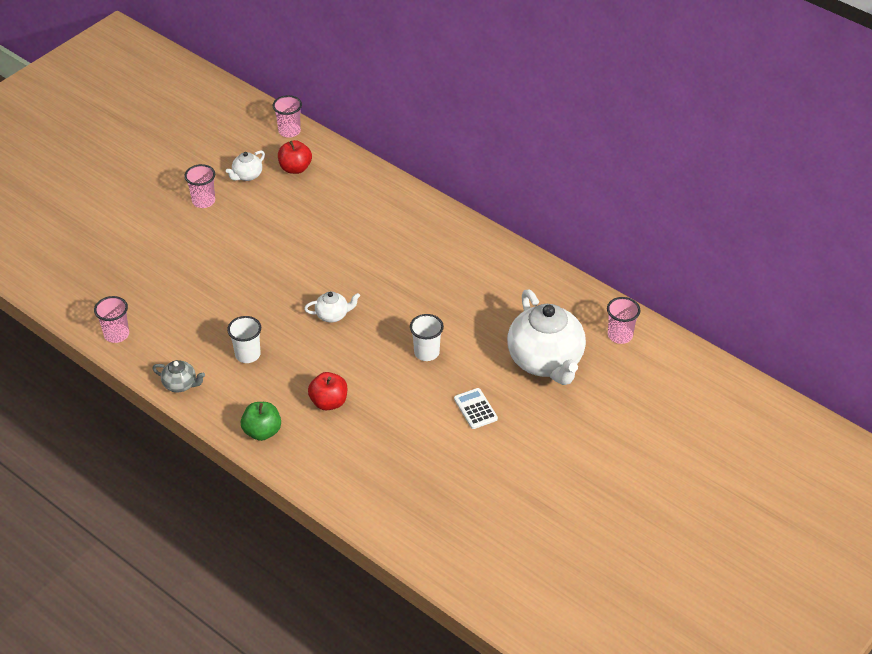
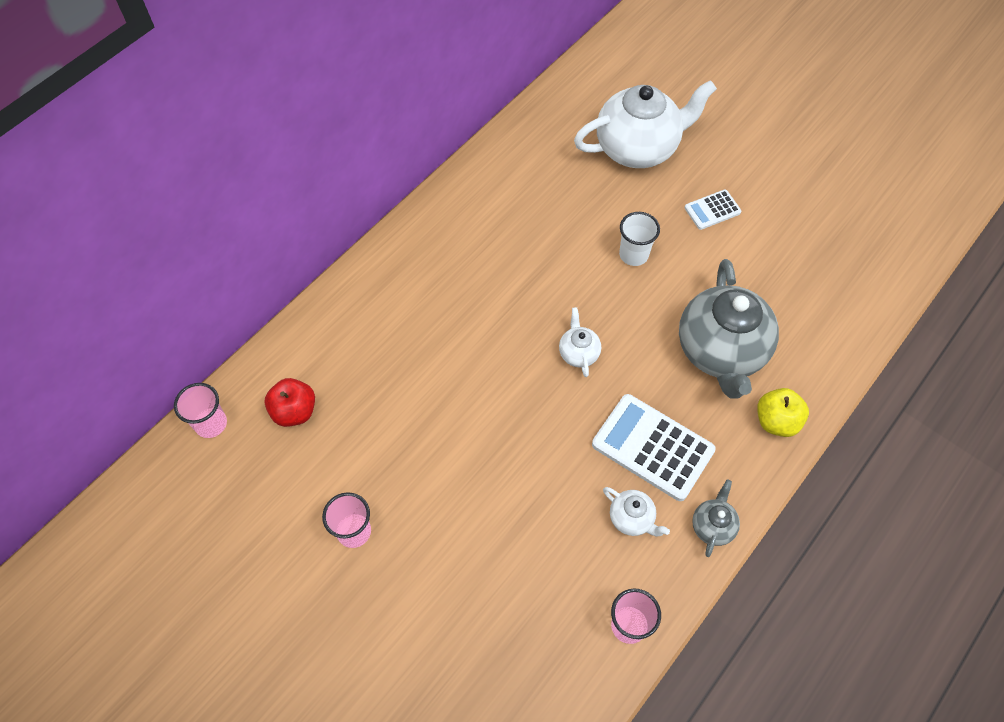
camera: 90 degrees left, 15 degrees up
(247, 175) = (303, 475): white teapot -> white teapot (632, 518)
(247, 355) = (652, 447): white cup -> white calculator
(262, 432) = (776, 421): green apple -> yellow apple
(329, 402) = (721, 351): red apple -> grey teapot
(620, 335) = (596, 86): pink cup -> none

